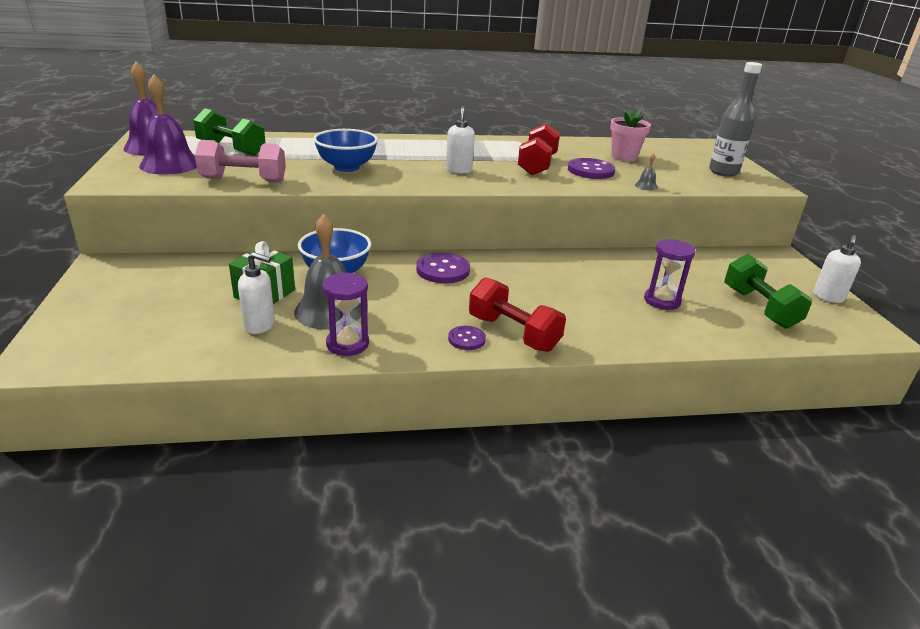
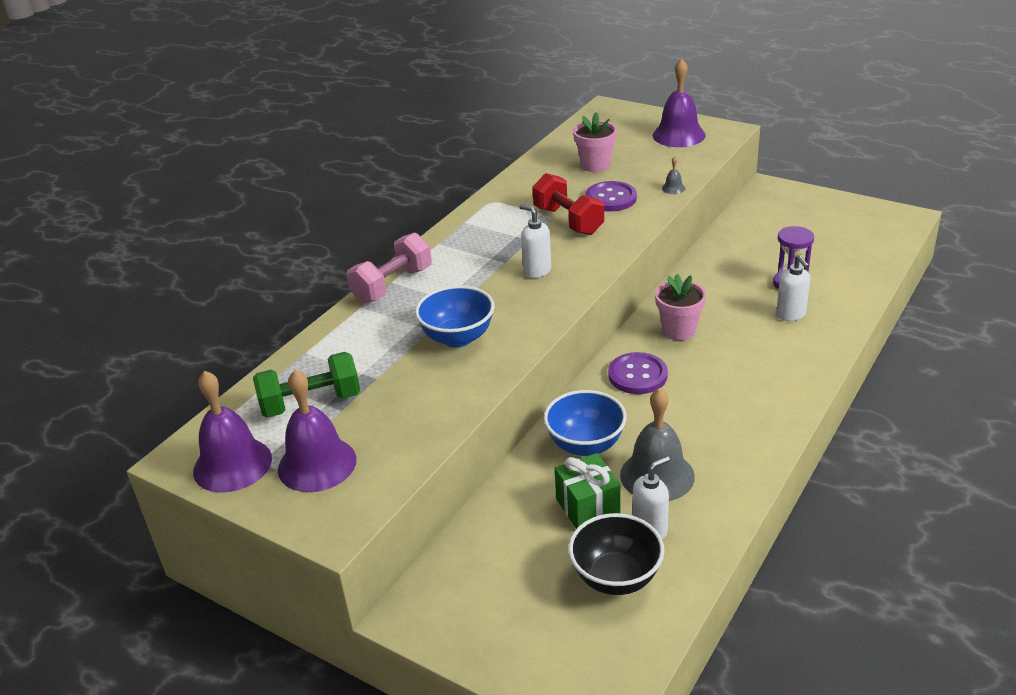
camera: 45 degrees left, 5 degrees up
(191, 327) = (616, 578): none -> black bowl
(243, 180) = (428, 421): pink dumbbell -> pink dumbbell (392, 285)
(347, 344) = (726, 484): purple hourglass -> none
(466, 339) = (770, 413): purple button -> none
(513, 333) = (780, 384): red dumbbell -> none
(521, 270) = (679, 330): none -> pink flower pot
(723, 172) = (678, 135): grey bottle -> purple bell
(759, 308) = (837, 245): green dumbbell -> none
(828, 297) = (847, 206): white soap dispenser -> white soap dispenser (791, 315)

